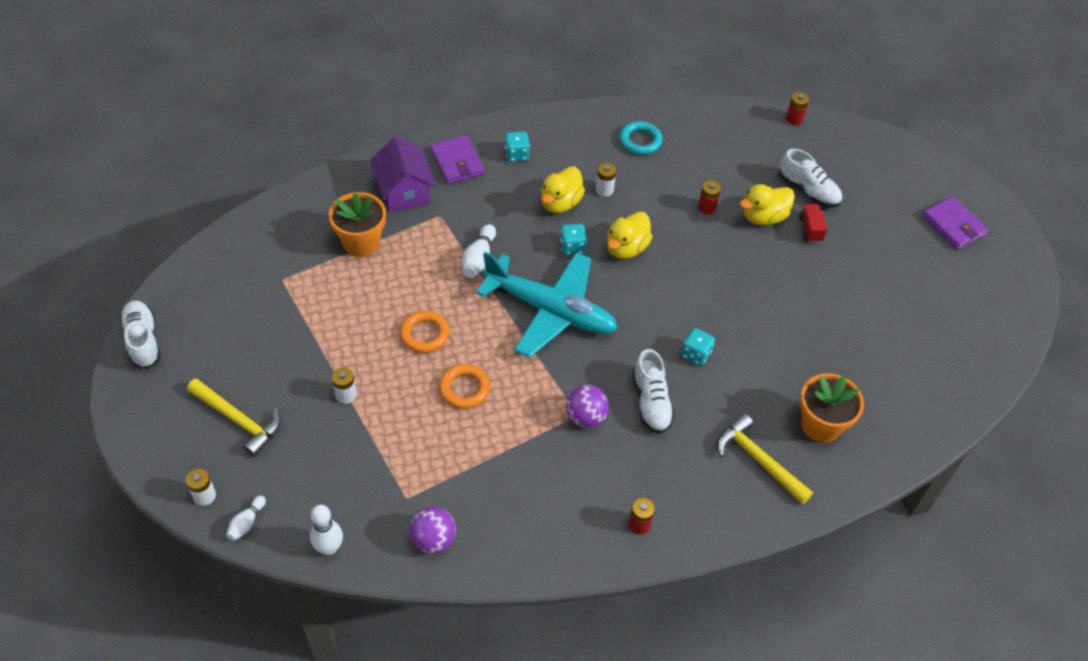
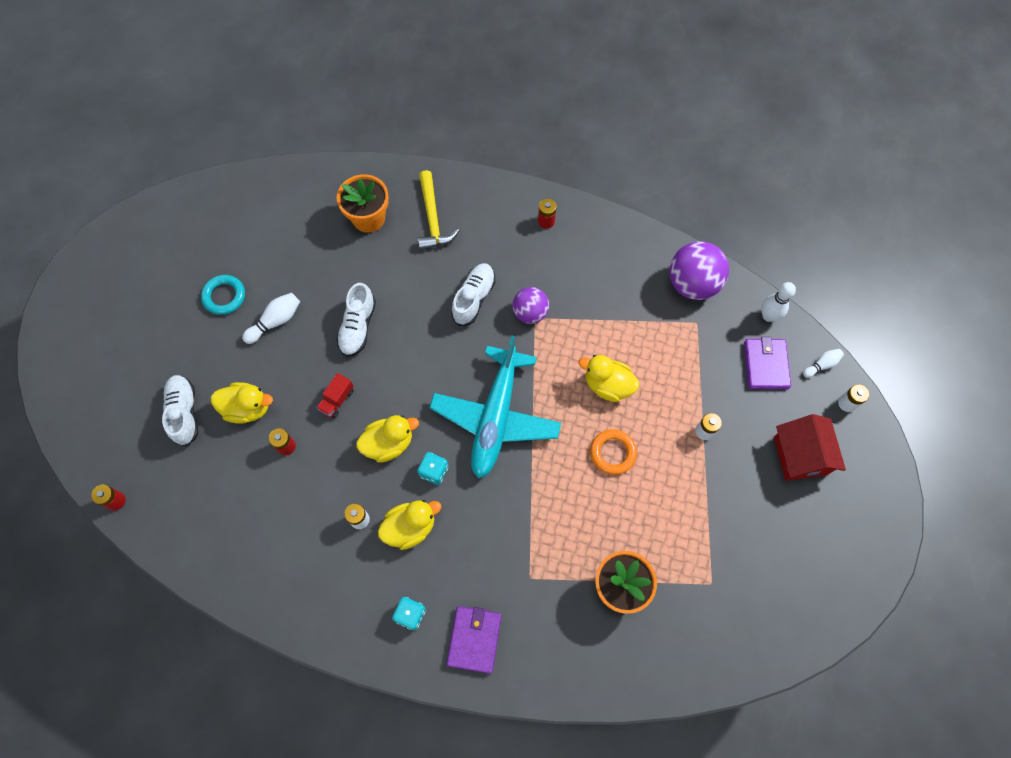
camera: 145 degrees left, 15 degrees up
(143, 340) = (860, 582): white shoe -> white shoe (358, 327)
(238, 420) = (800, 455): yellow hammer -> red house
(404, 192) = (547, 629): purple house -> none
(433, 539) = (692, 284): purple ball -> purple ball, size x1.59
(464, 389) = (607, 385): orange ring -> yellow duck
(479, 259) = (523, 505): white bowling pin -> white bowling pin (275, 321)
(550, 311) = (495, 417): turquoise plane -> turquoise plane turned 135 degrees counterclockwise
(640, 141) = (281, 560): turquoise ring -> turquoise ring (224, 296)
(695, 354) = (410, 317): turquoise dice -> none
(810, 229) = (221, 374): red truck -> red truck (337, 400)
(953, 225) = (105, 311): purple wallet -> purple wallet (765, 365)

